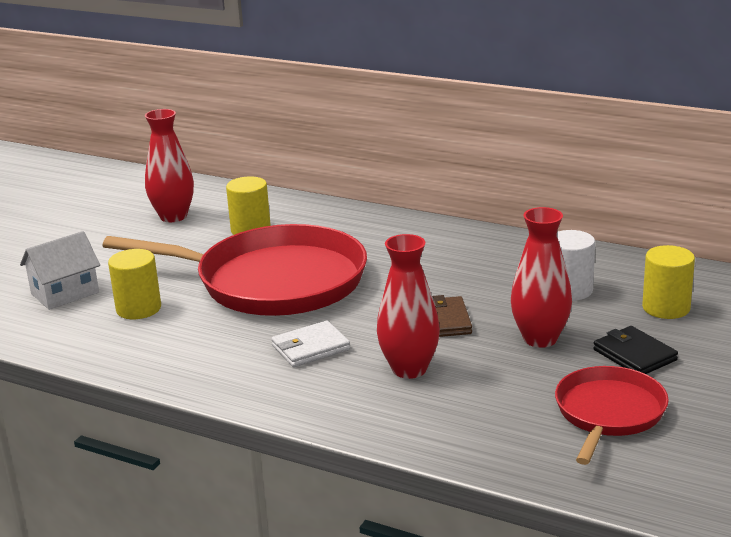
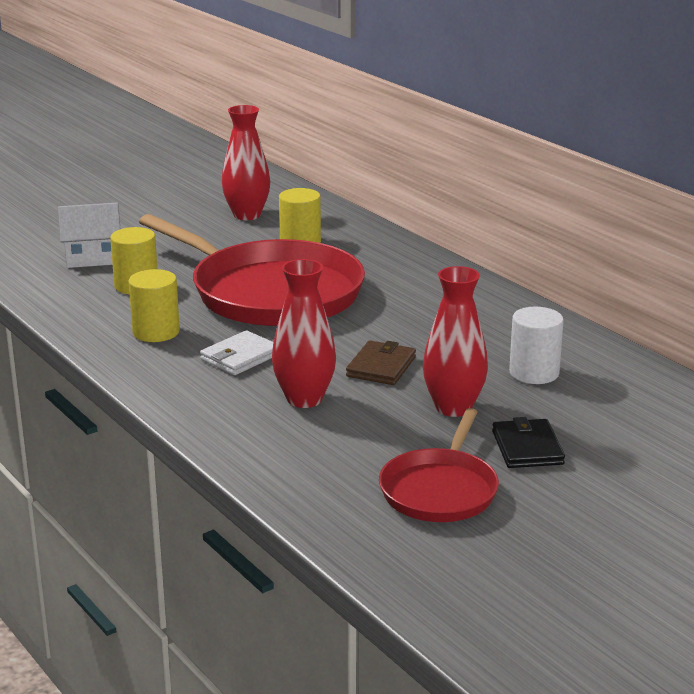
camera: 25 degrees right, 0 degrees up
(311, 348) = (240, 357): white wallet -> white wallet turned 45 degrees counterclockwise
(608, 413) = (440, 490): red pan -> red pan turned 150 degrees clockwise
(666, 308) = (612, 415): yellow cylinder -> yellow cylinder (156, 332)

